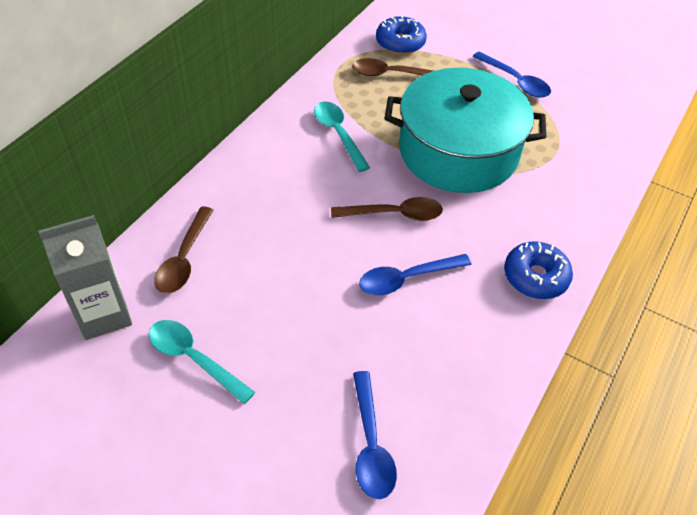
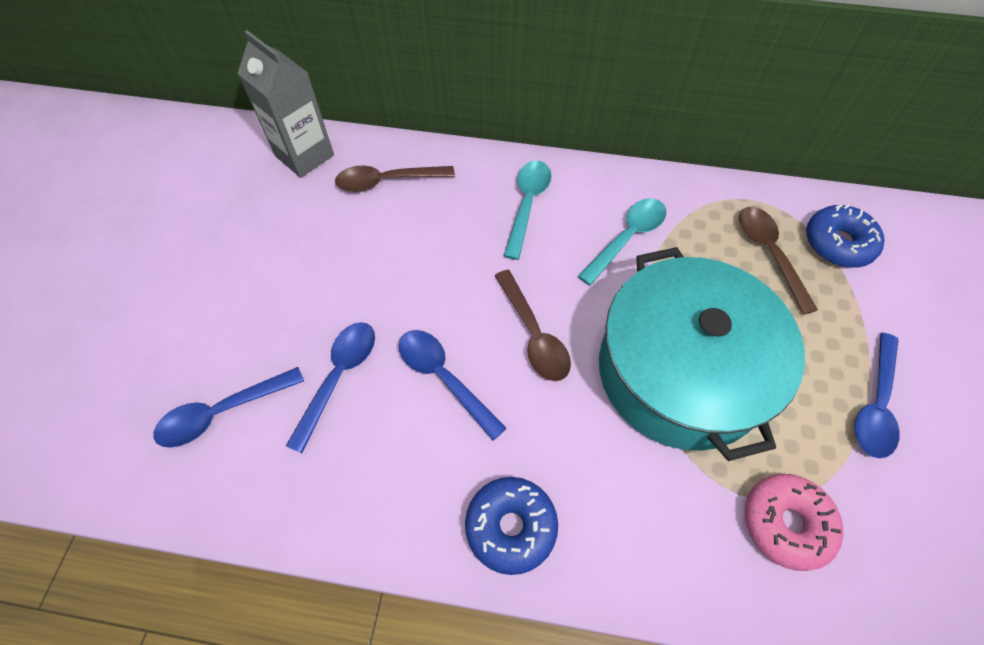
camera: 70 degrees right, 10 degrees up
(194, 359) = (279, 235): turquoise spoon -> turquoise spoon (527, 205)
(375, 348) = (338, 377): none -> blue spoon
(573, 149) = (785, 523): none -> pink donut

